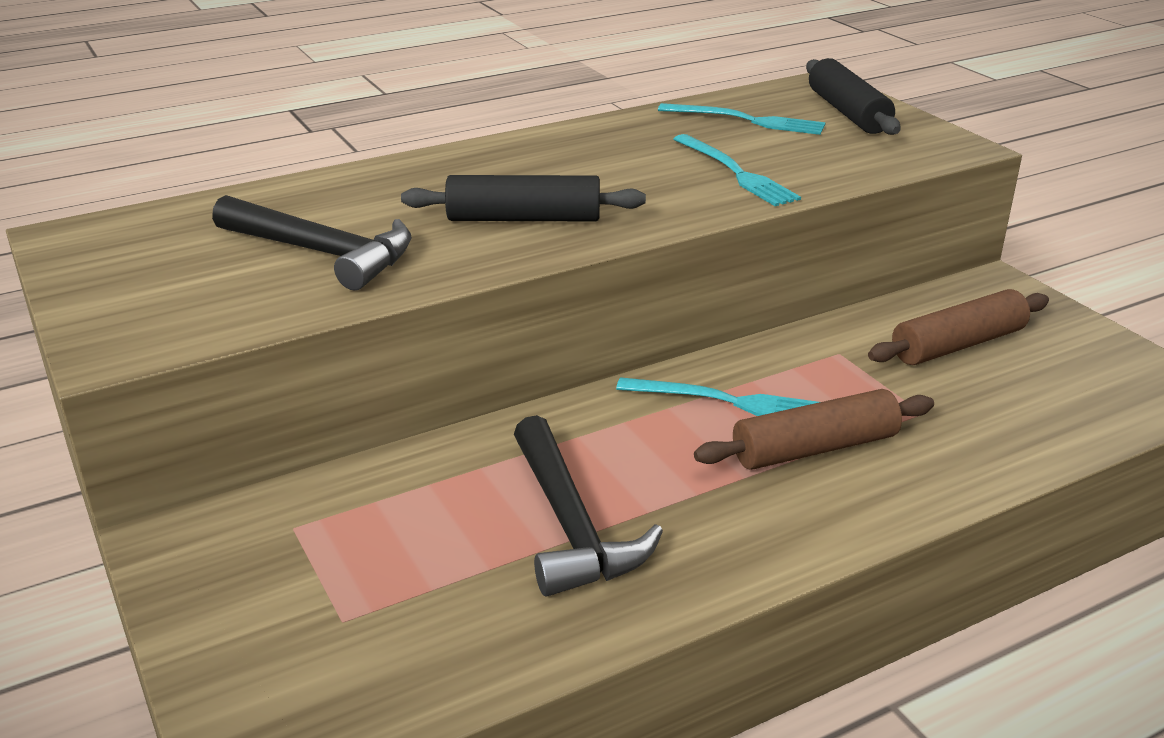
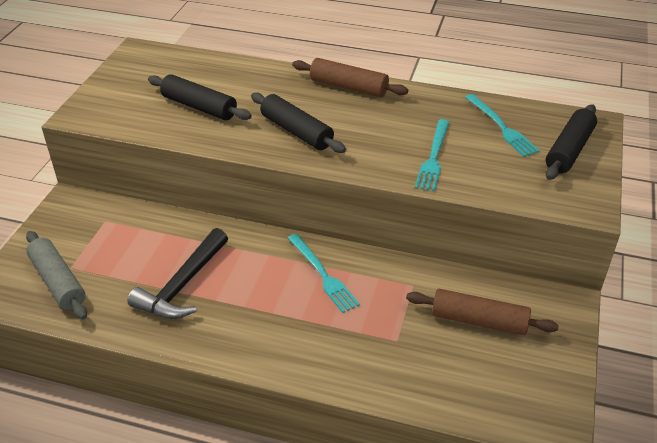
camera: 45 degrees right, 10 degrees up
(322, 253) = (199, 107): black hammer -> black rolling pin
(356, 652) = (58, 282): none -> grey rolling pin
(814, 448) = (320, 321): brown rolling pin -> brown rolling pin (348, 87)

